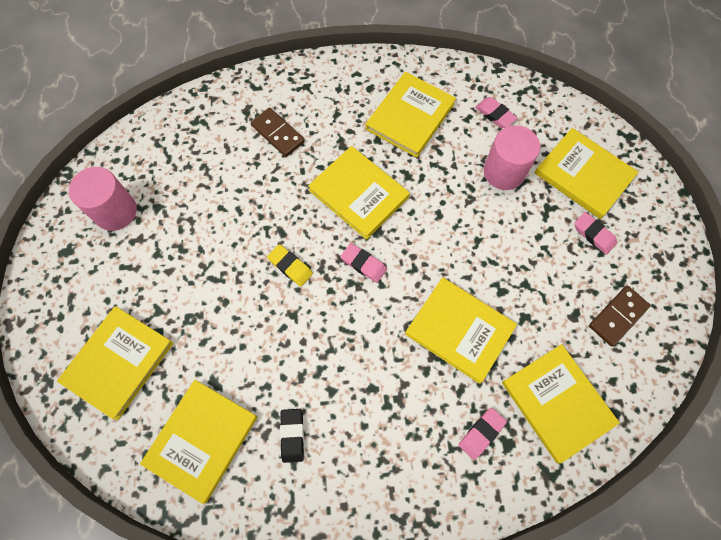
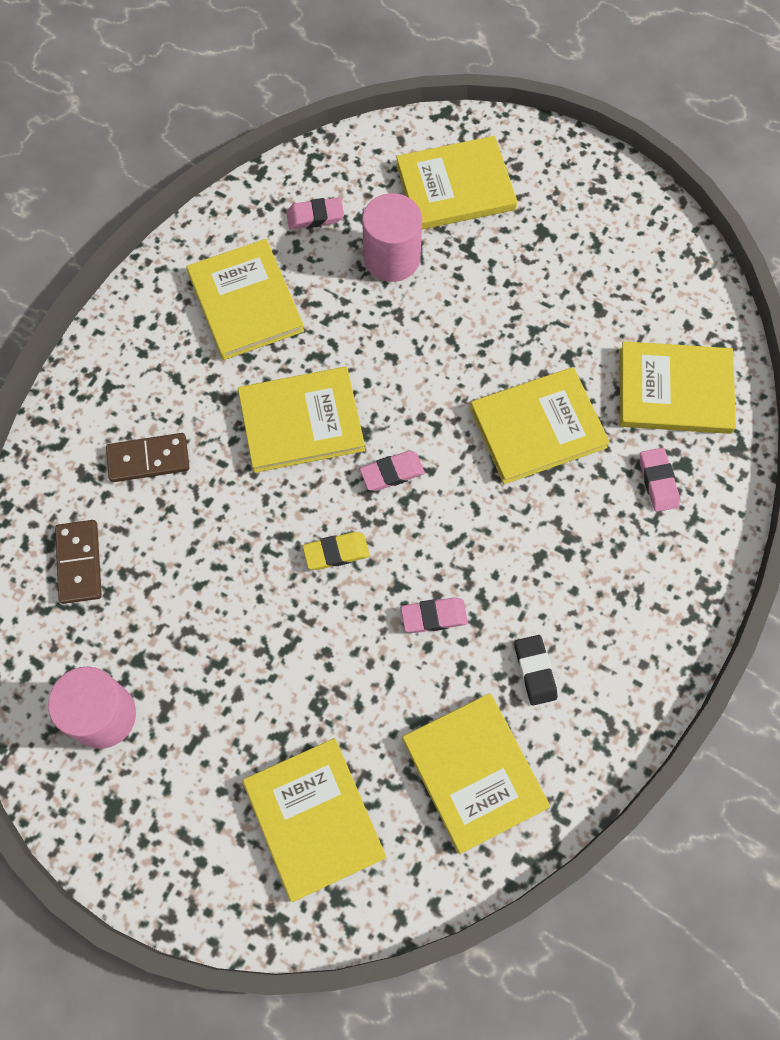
camera: 55 degrees left, 0 degrees up
(292, 435) = (535, 671): black eraser -> black eraser turned 45 degrees clockwise
(593, 234) = (528, 228): pink eraser -> pink eraser (434, 616)
(617, 316) = (628, 272): brown domino -> brown domino (79, 563)

